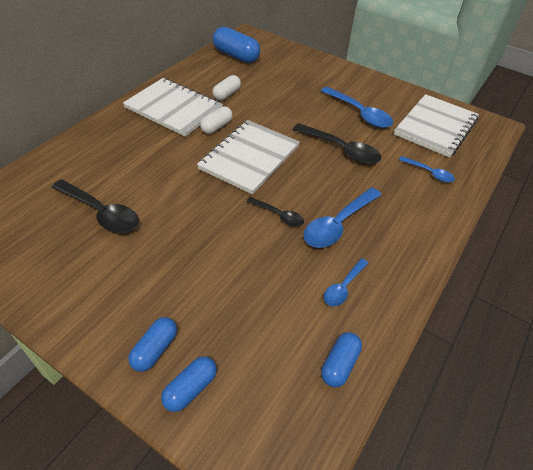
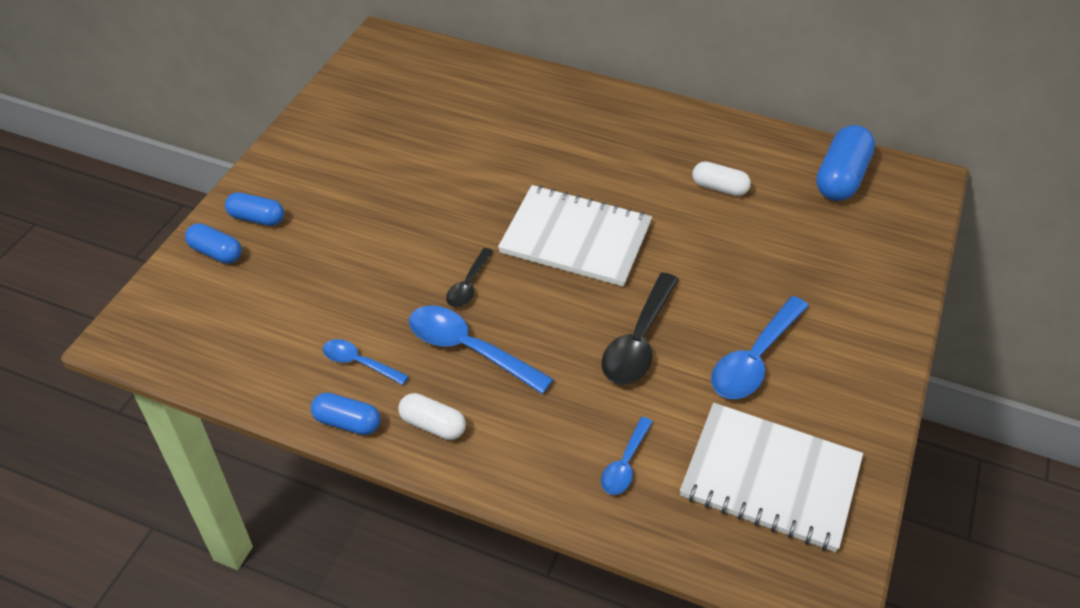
camera: 80 degrees right, 0 degrees up
(101, 213) = (429, 133): black spoon -> none
(173, 108) = (653, 142): white notebook -> none
(216, 127) = (631, 193): white capsule -> white capsule (433, 425)
(339, 364) = (249, 367): blue capsule -> blue capsule (347, 422)

